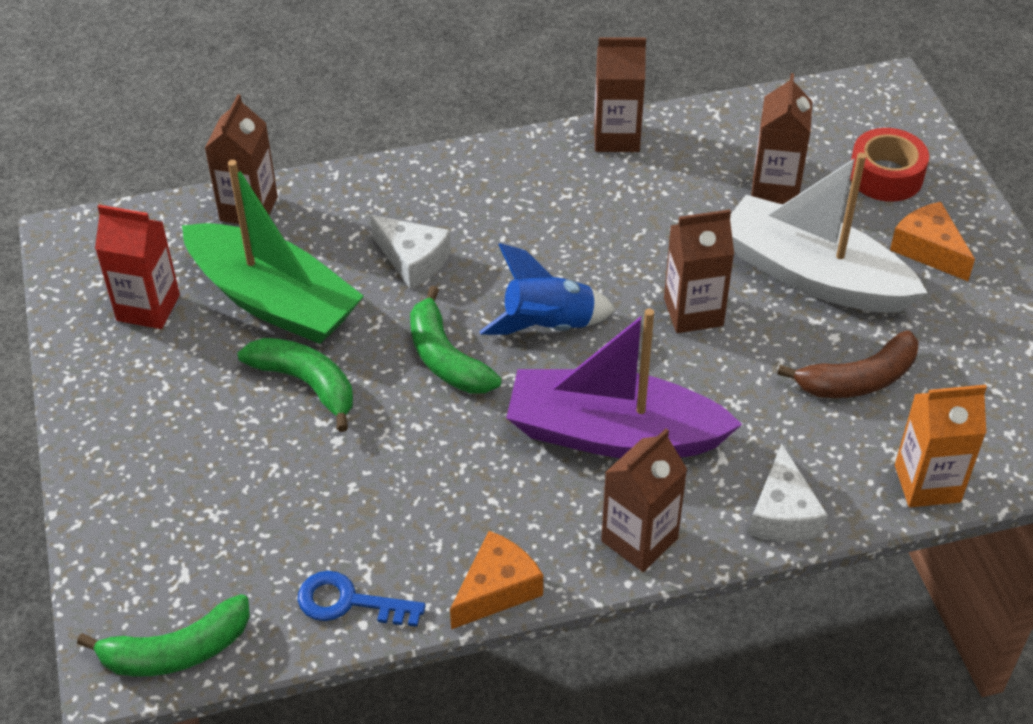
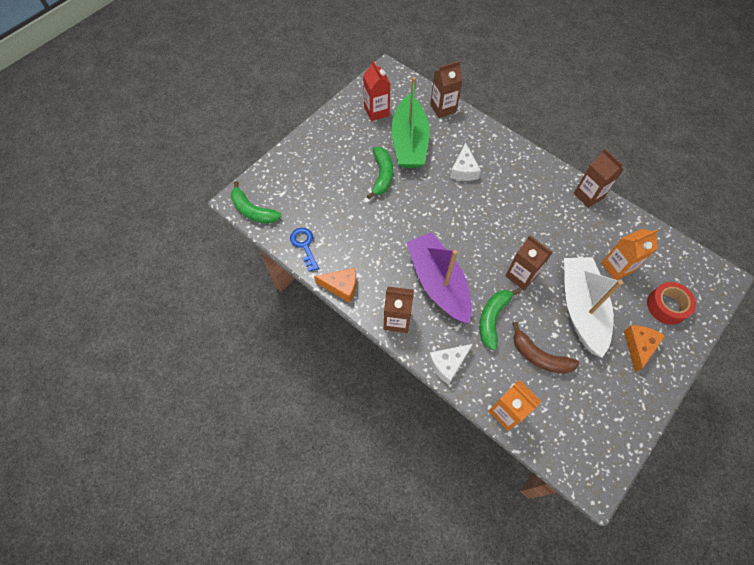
camera: 55 degrees right, 15 degrees up
(446, 358) = (428, 208): green banana -> green banana (492, 318)
(547, 326) = (470, 231): blue rocket -> none
(775, 187) = (617, 267): brown carton -> orange carton

